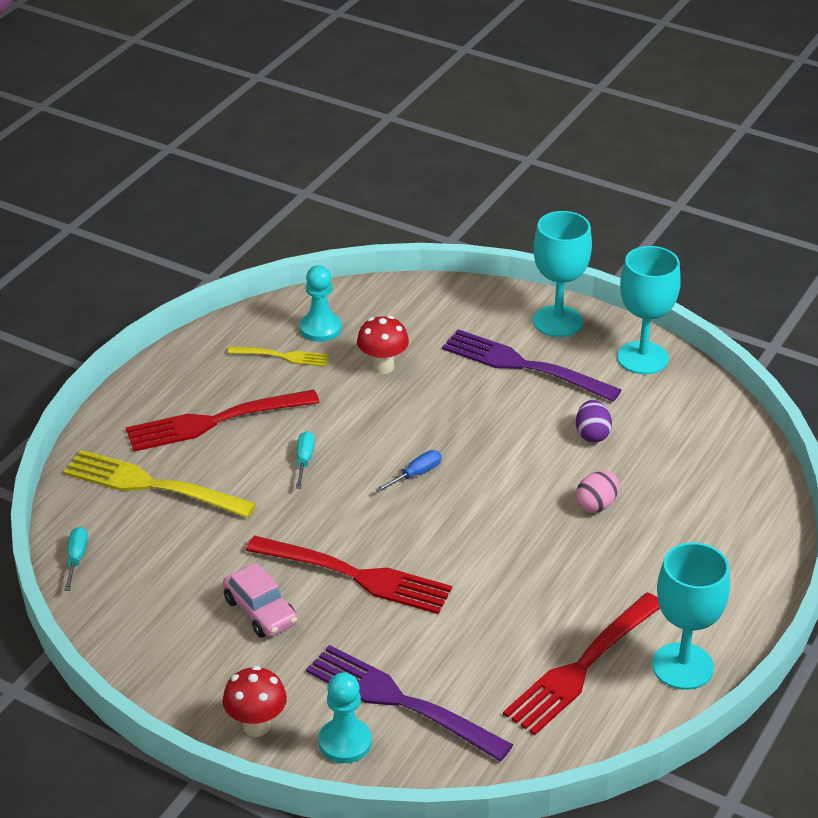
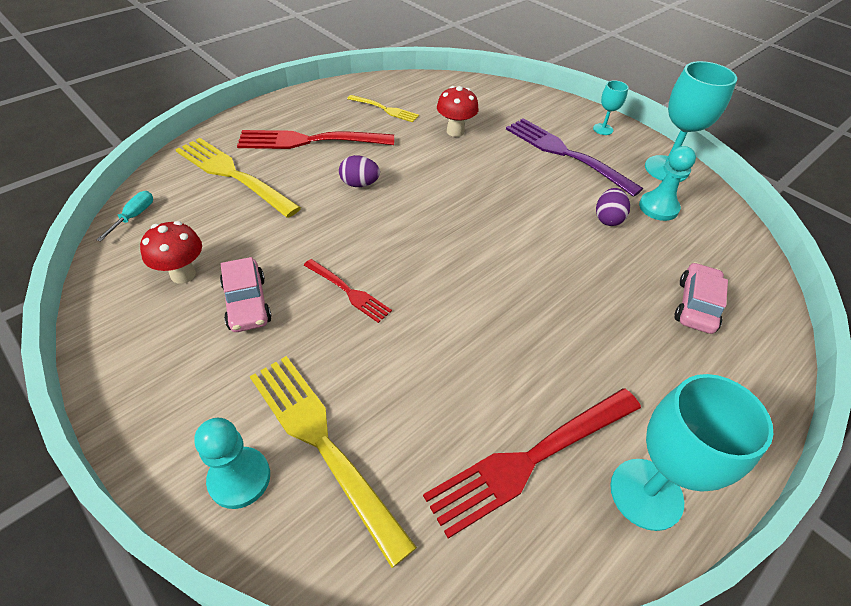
camera: 15 degrees right, 10 degrees up
(256, 726) = (166, 427): red mushroom -> red mushroom (183, 274)
(304, 461) = (359, 184): turquoise screwdriver -> purple egg
(320, 329) = (422, 98): turquoise pawn -> turquoise pawn (658, 207)
(354, 575) = (348, 291): red fork -> red fork, size x0.54
(402, 702) = (324, 444): purple fork -> yellow fork
(416, 474) = (444, 216): blue screwdriver -> none
(557, 321) = (603, 129): turquoise goblet -> turquoise goblet, size x0.50
(596, 505) = (595, 282): pink egg -> none
(699, 504) = (696, 305): none -> pink car

